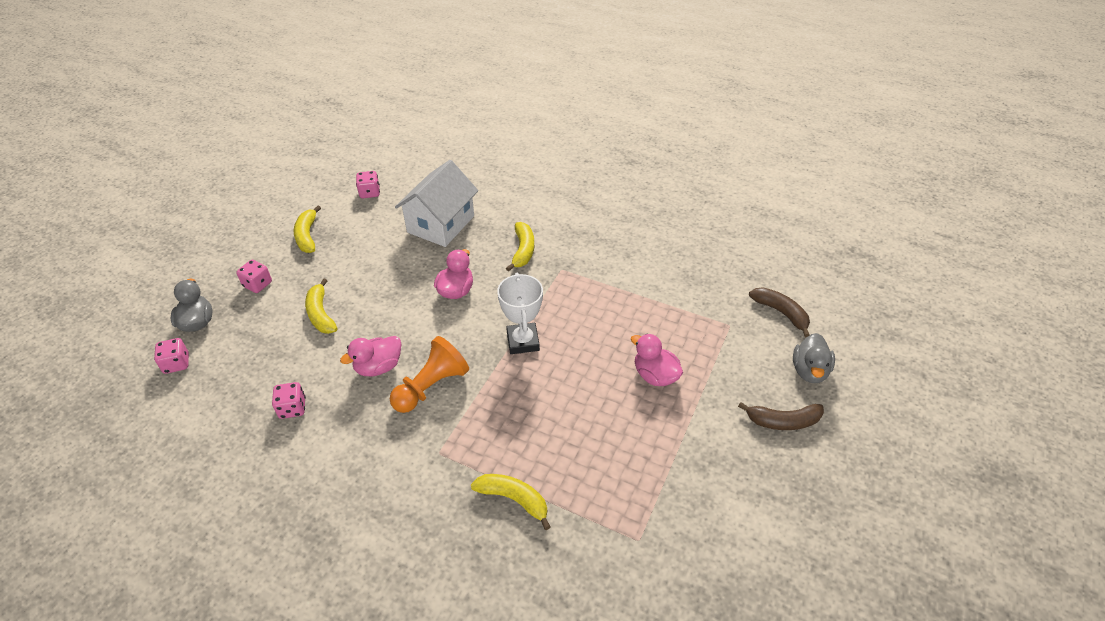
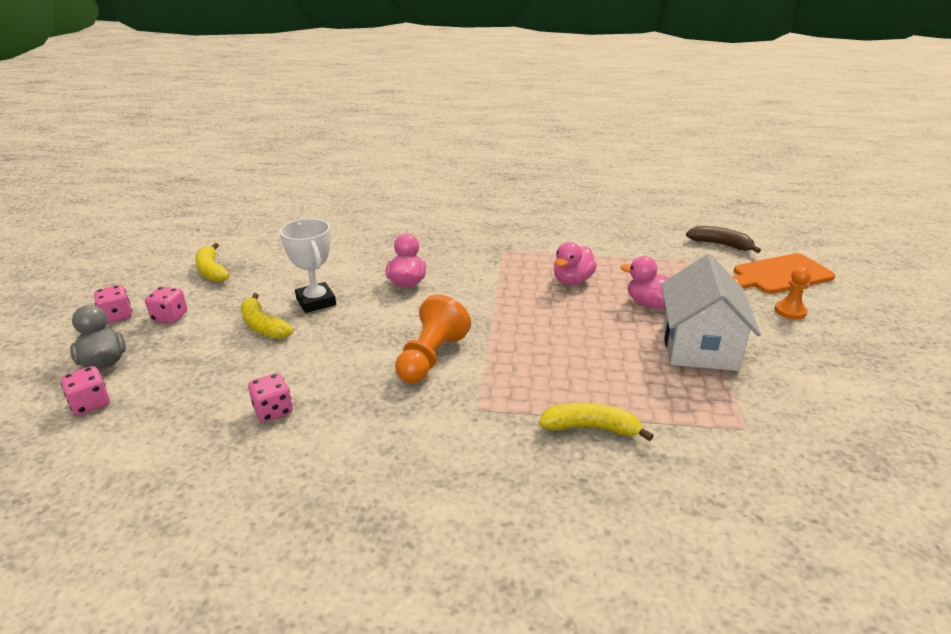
camera: 20 degrees left, 15 degrees down
(370, 193) = (266, 231): pink dice -> pink dice (117, 316)
(378, 367) = (359, 354): pink duck -> pink duck (572, 281)
(441, 224) = (358, 240): white house -> white house (699, 346)
(523, 250) = (455, 245): yellow banana -> none
(523, 341) = (504, 305): white trophy -> white trophy (316, 302)
(783, 421) = (790, 311): brown banana -> orange pawn
(809, 371) = (779, 275): grey duck -> orange cutting board

